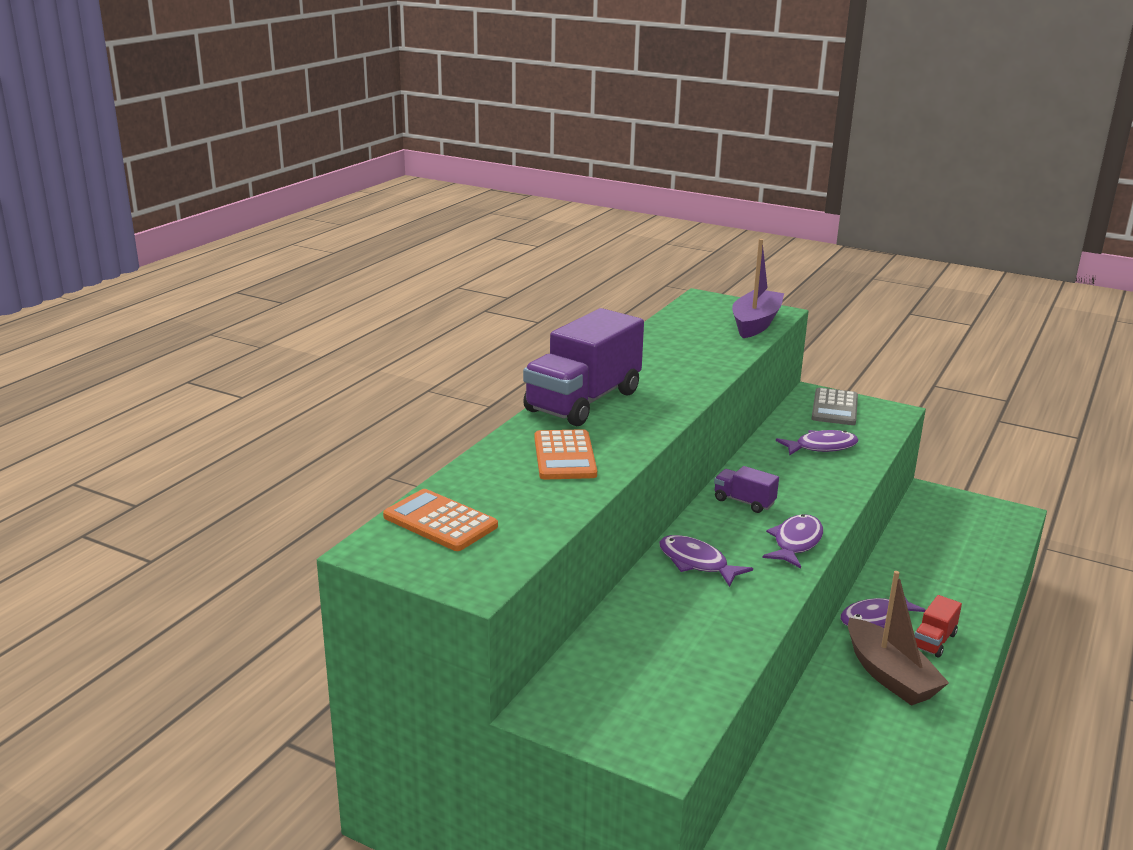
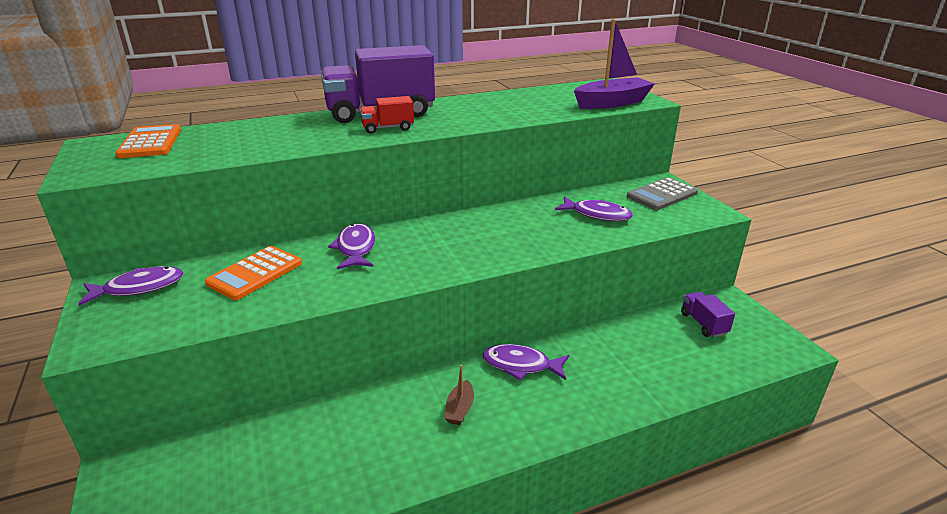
camera: 40 degrees right, 5 degrees up
(564, 456) = (293, 134): orange calculator -> orange calculator (255, 273)
(744, 502) = (465, 226): purple truck -> purple truck (703, 324)
(795, 542) = (446, 264): purple fish -> purple fish (139, 288)
(889, 675) = (460, 409): brown boat -> brown boat, size x0.47
(933, 641) = (540, 405): red truck -> red truck (388, 128)

